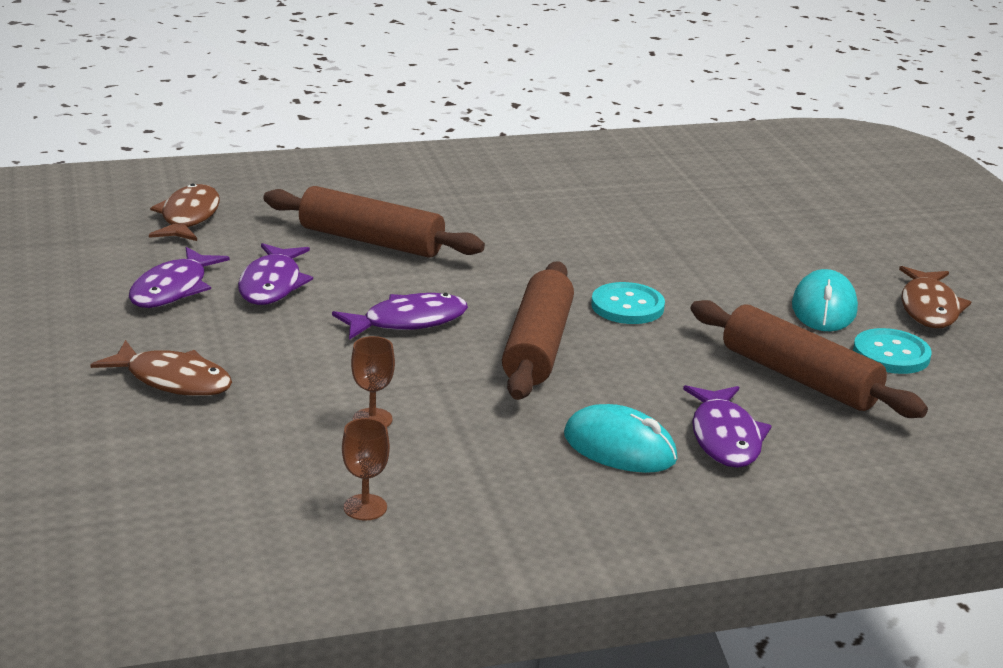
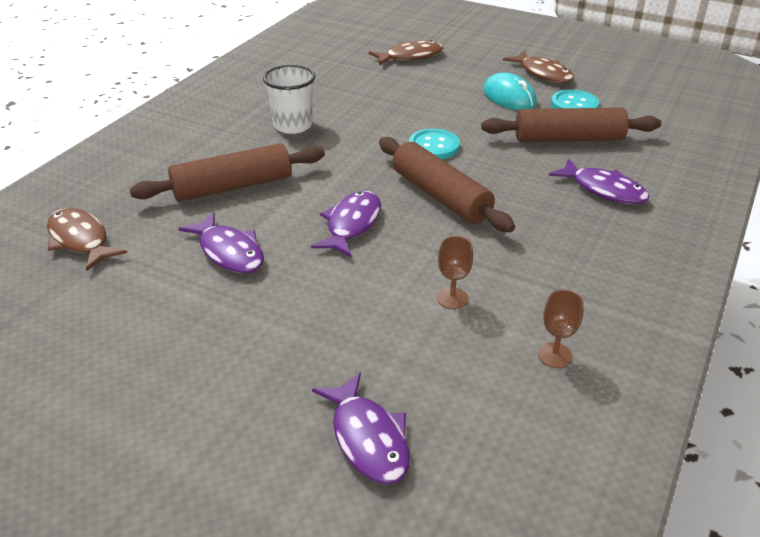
camera: 45 degrees left, 10 degrees up
(173, 289) = (170, 297): purple fish -> purple fish (368, 438)
(173, 380) = (297, 361): brown fish -> brown fish (410, 56)
(526, 220) = (293, 125): none -> white cup
(619, 447) = (580, 226): turquoise mouse -> none

